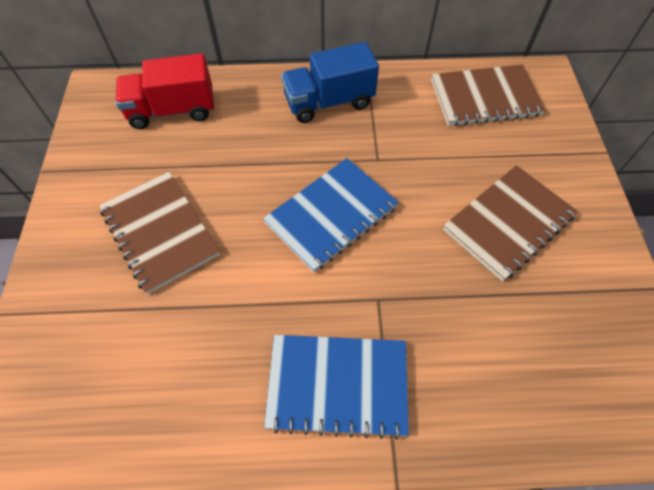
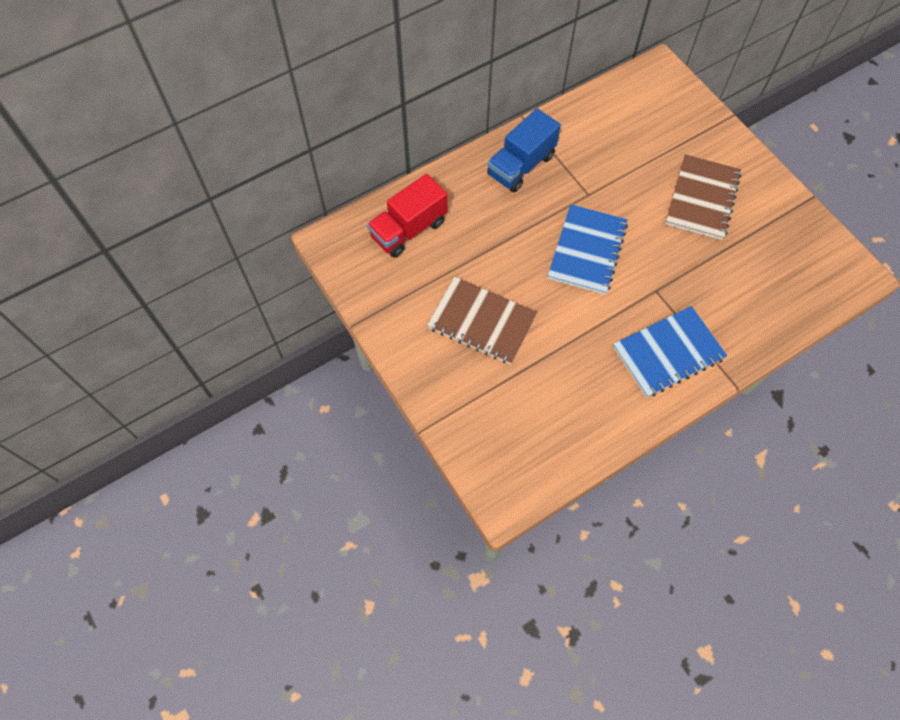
camera: 30 degrees left, 5 degrees up
(485, 98) = (629, 108): brown notebook -> none

